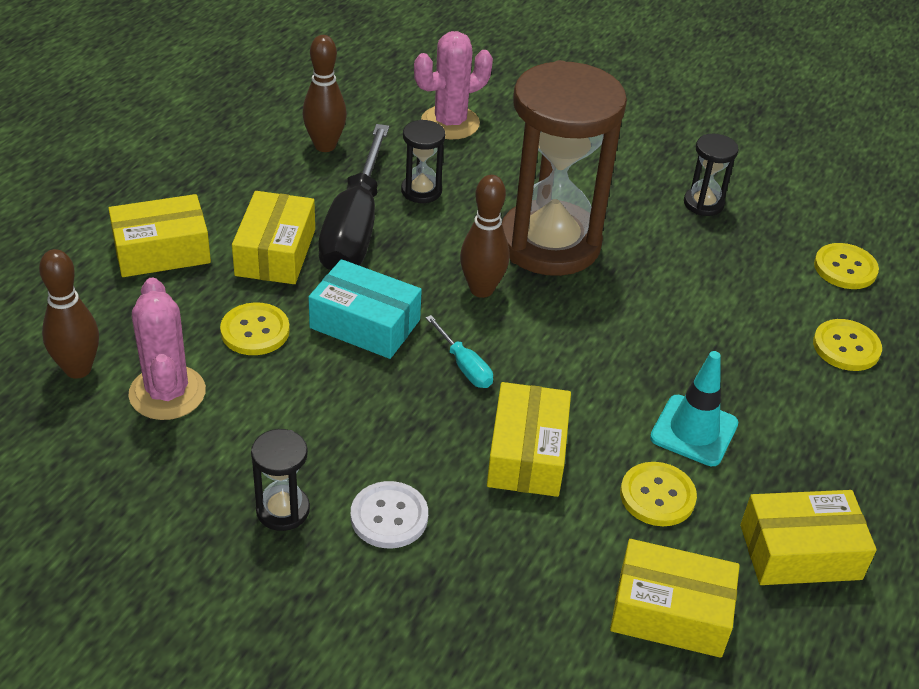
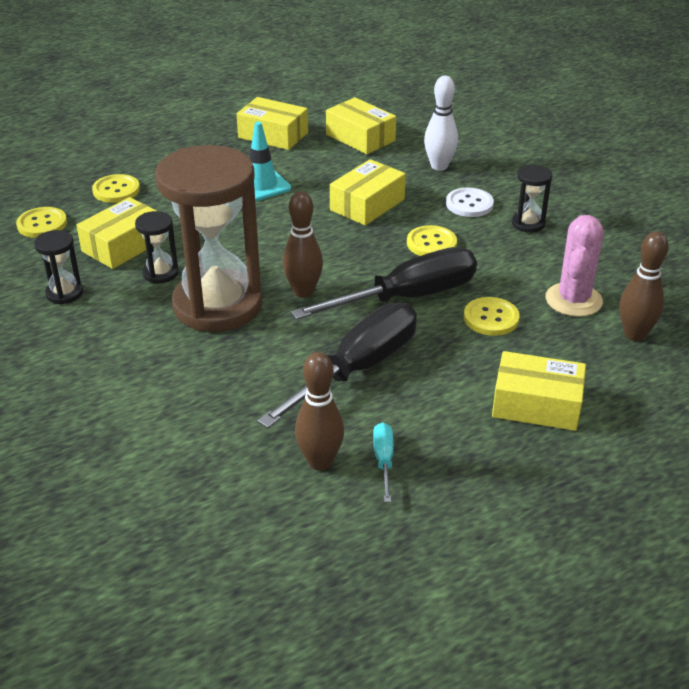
camera: 145 degrees left, 5 degrees down
(275, 252) = (439, 370): yellow box -> yellow box (123, 245)
(365, 324) = (407, 297): turquoise box -> black screwdriver
(421, 191) = (273, 382): black hourglass -> black hourglass (160, 273)
(450, 123) = (175, 443): pink cactus -> none
(464, 366) = (362, 253): turquoise screwdriver -> turquoise screwdriver (383, 460)
(491, 591) = (439, 166): none -> white bowling pin
(657, 496) = (316, 170): yellow button -> yellow button (431, 243)

